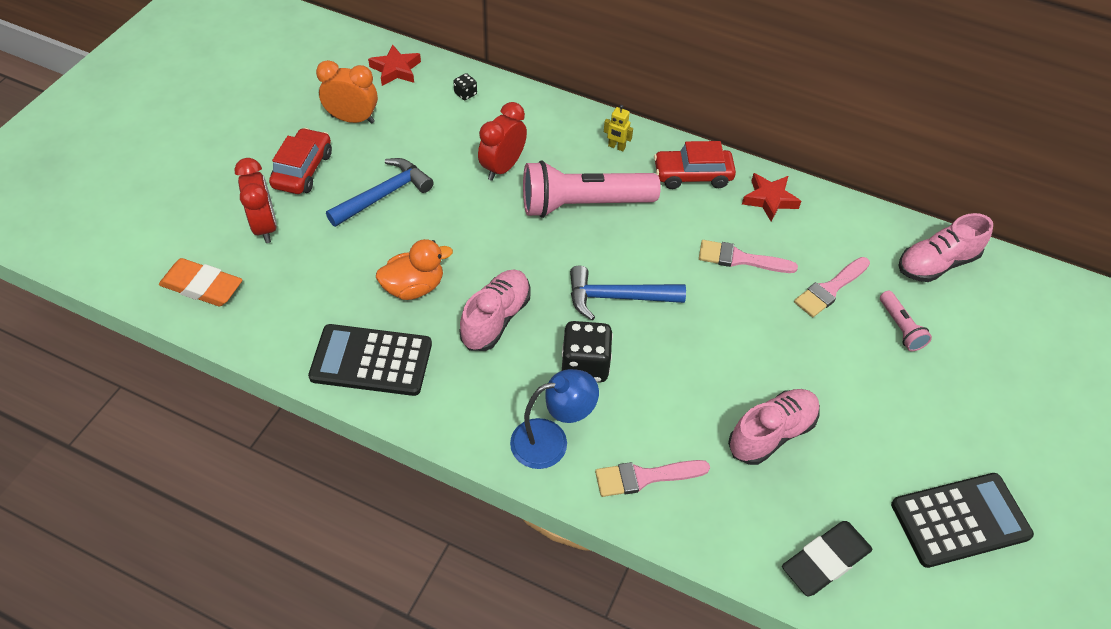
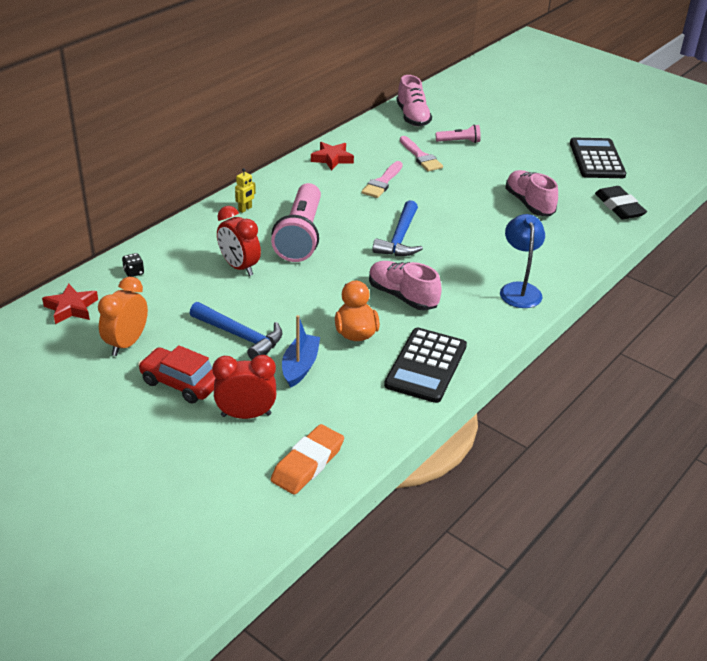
camera: 75 degrees left, 15 degrees down
(346, 252) = (300, 366): none -> blue boat
(384, 195) = (240, 336): blue hammer -> blue hammer turned 150 degrees clockwise
(585, 365) = (457, 263): black dice -> none
(645, 477) = (554, 257): pink brush -> none
(692, 175) = (293, 183): red car -> none

